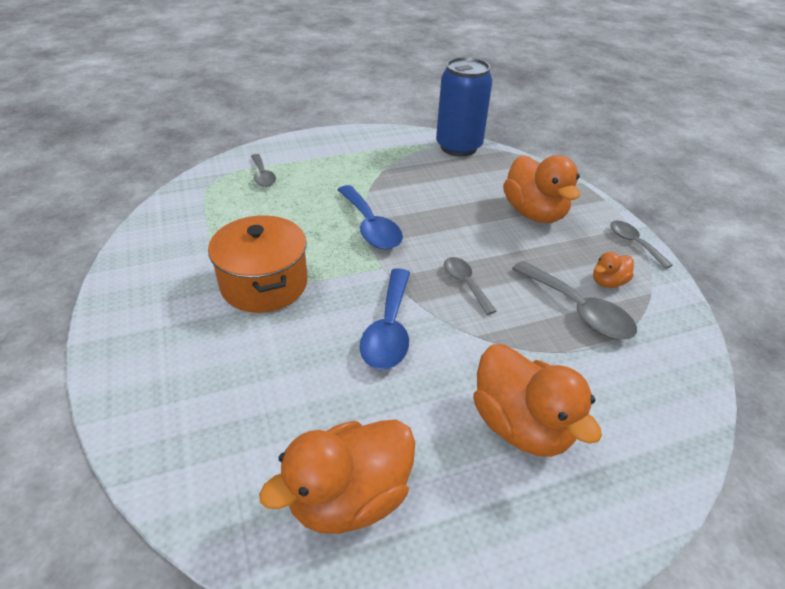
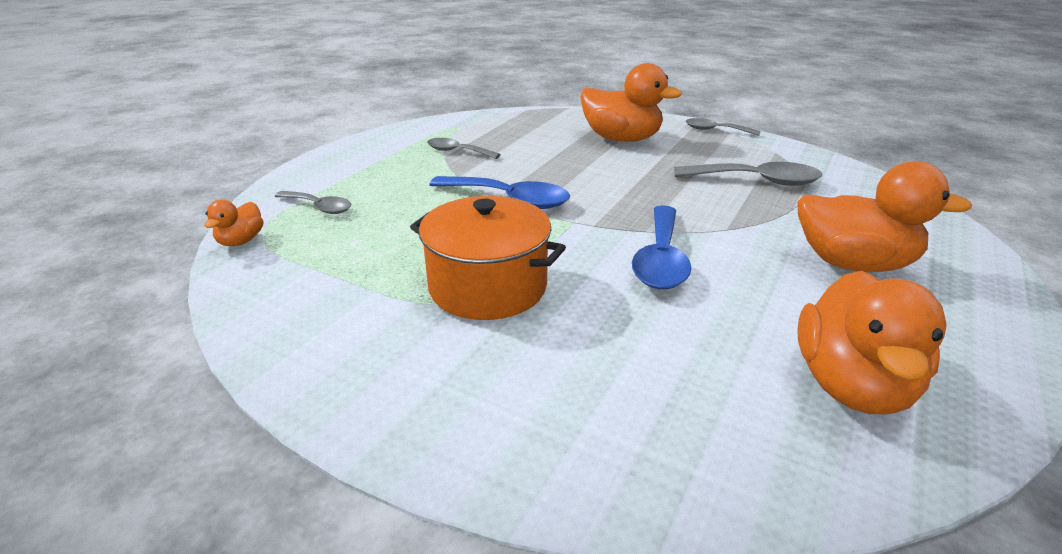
camera: 40 degrees left, 10 degrees down
(389, 329) = (661, 259): blue spoon -> blue spoon turned 45 degrees clockwise
(458, 147) = (483, 119): blue can -> none
(465, 283) = (657, 201): grey spoon -> grey spoon (457, 151)
(608, 282) = (742, 157): orange duck -> orange duck (241, 241)

